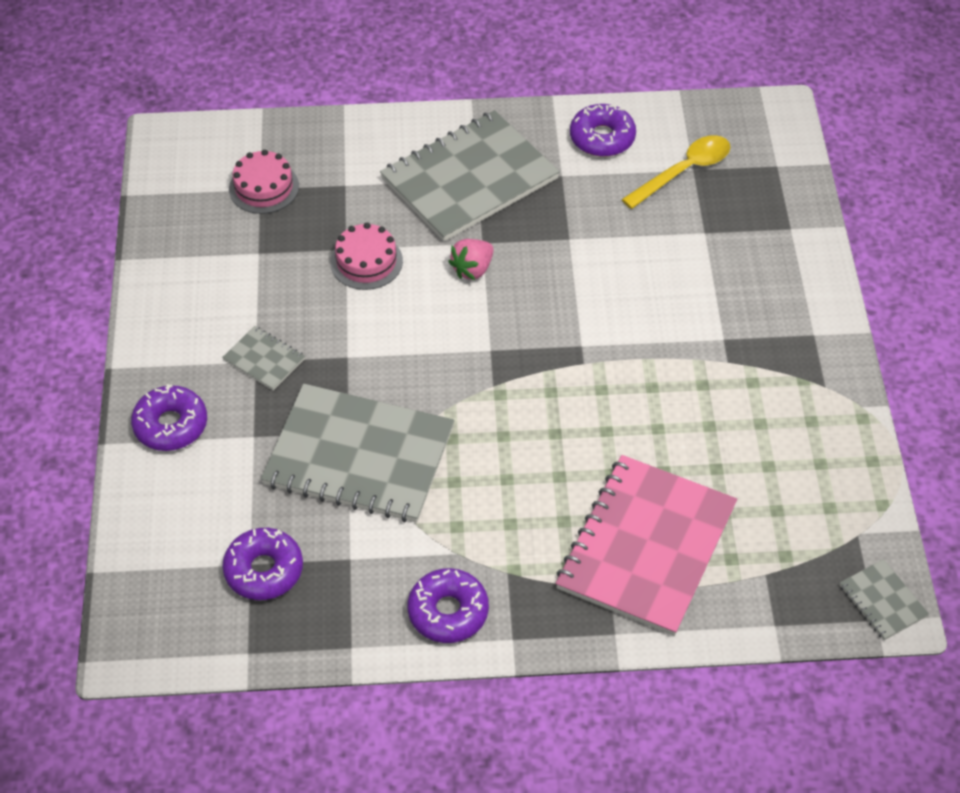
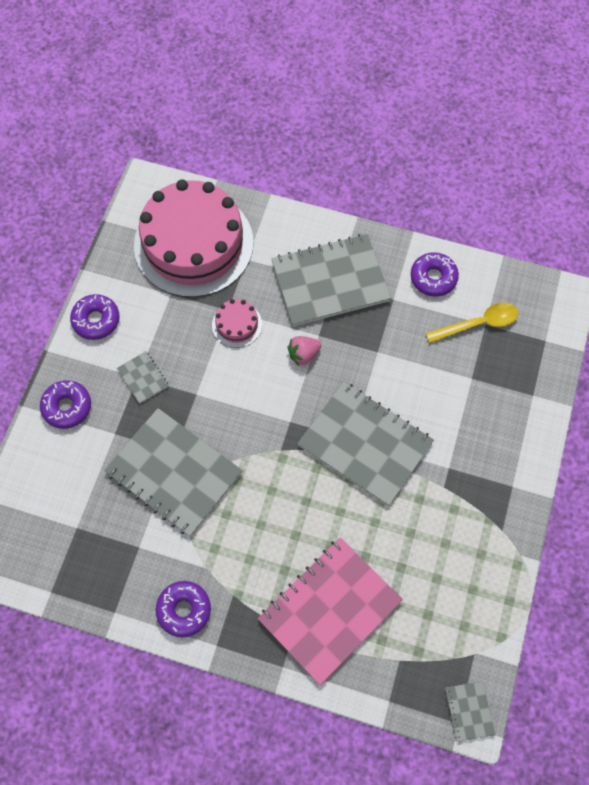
camera: 20 degrees right, 15 degrees up
(264, 187) = (193, 244): pink cake -> pink cake, size x2.46
(264, 570) = (83, 535): purple donut -> purple donut (96, 320)
(602, 345) = (365, 444): none -> grey notebook

